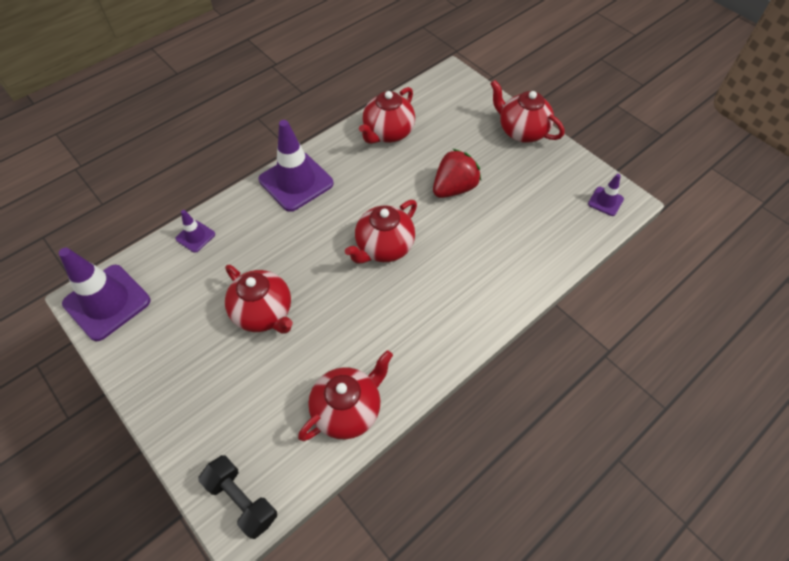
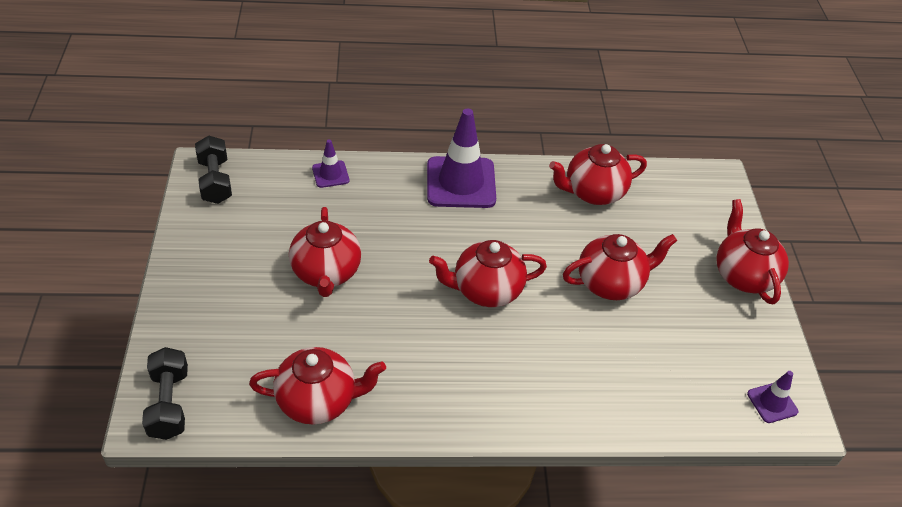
camera: 35 degrees right, 10 degrees down
(107, 302) = (215, 181): purple traffic cone -> black dumbbell
(454, 188) = (611, 283): red strawberry -> red teapot

